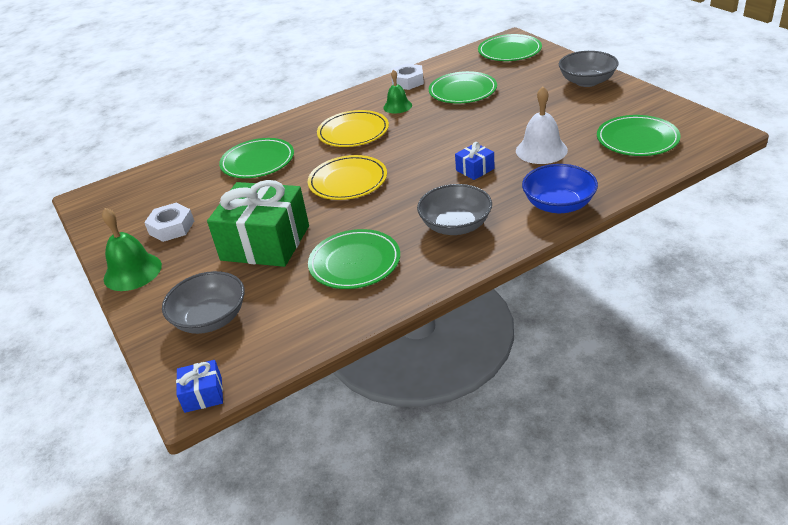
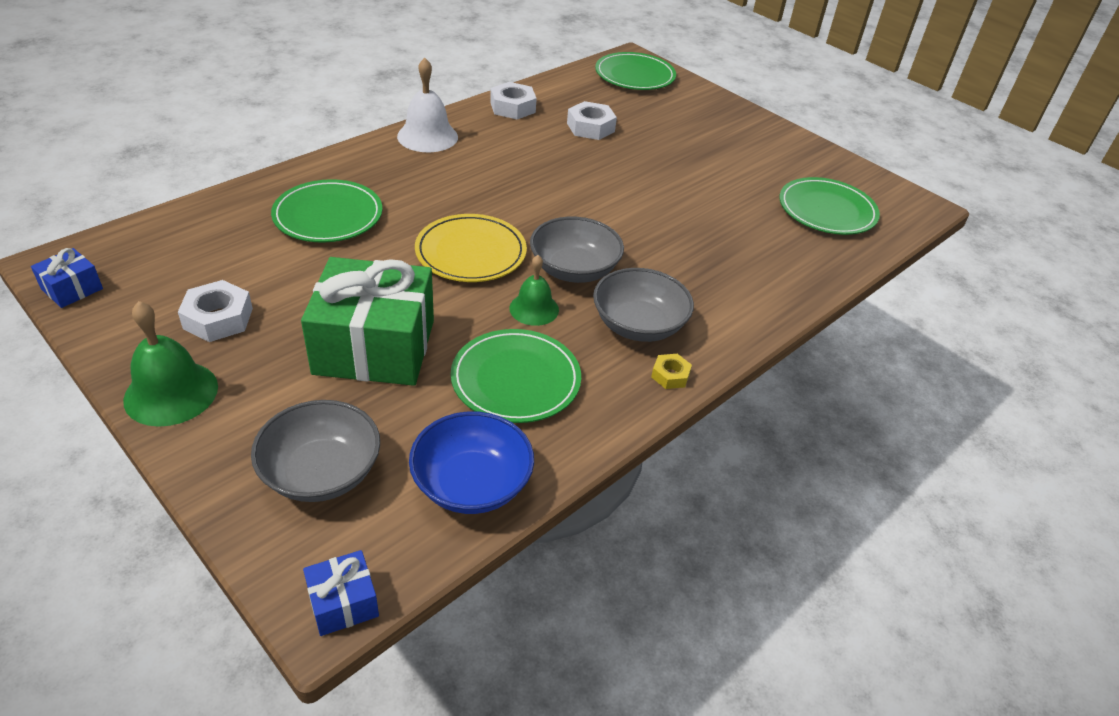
camera: 20 degrees left, 5 degrees up
(353, 132) = (457, 178): yellow plate -> none
(397, 106) = (509, 143): green bell -> green bell (534, 309)
(462, 91) = (590, 127): green plate -> white nut
(468, 259) = (670, 375): none -> yellow nut
(475, 169) = (640, 242): blue gift -> blue gift (72, 289)
(541, 150) = (716, 219): white bell -> white bell (427, 136)
(558, 205) = (760, 298): blue bowl -> blue bowl (472, 484)
(587, 81) = (743, 126): grey bowl -> grey bowl (574, 270)

